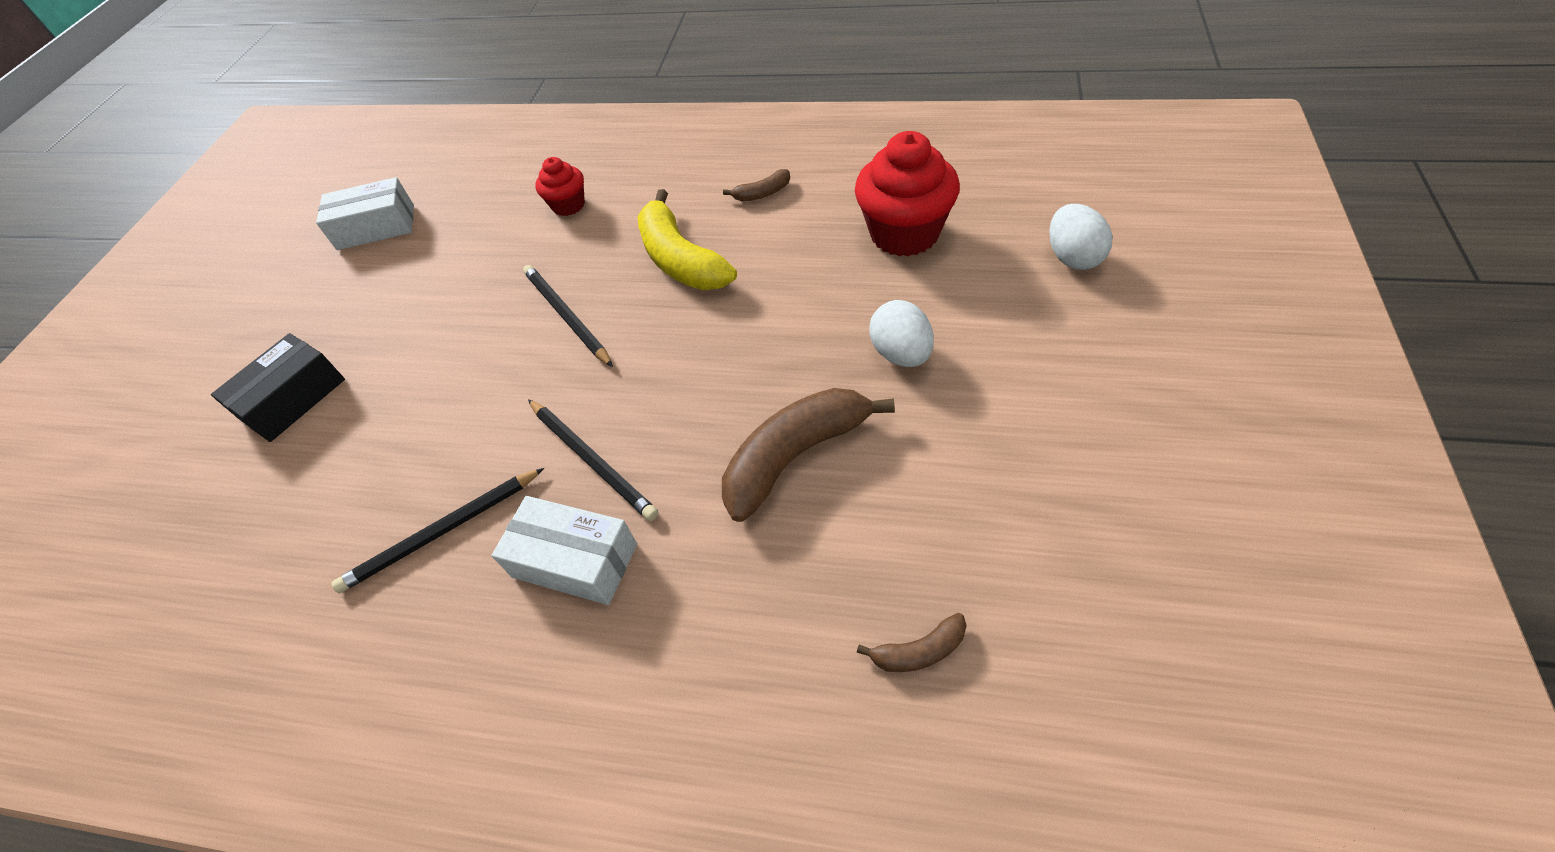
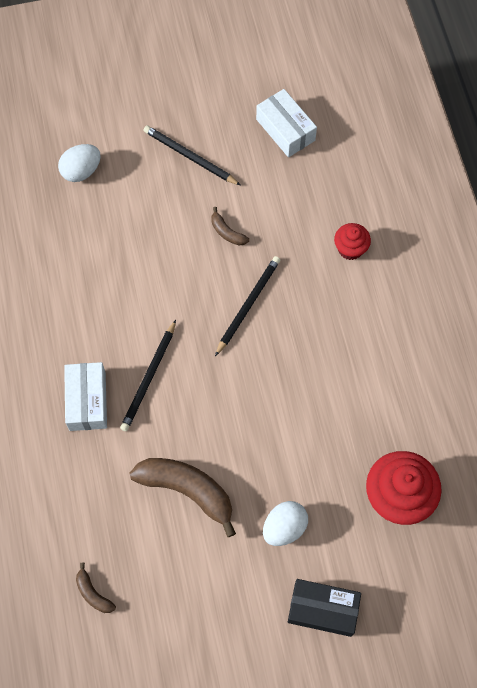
camera: 60 degrees right, 15 degrees up
(293, 399) = (135, 181): black box -> black box (323, 609)
(441, 532) = (81, 322): black pencil -> black pencil (190, 157)
(681, 259) = (322, 353): yellow banana -> none
(762, 193) = (408, 381): brown banana -> brown banana (227, 232)
(1073, 257) = (410, 620): white egg -> white egg (81, 171)

